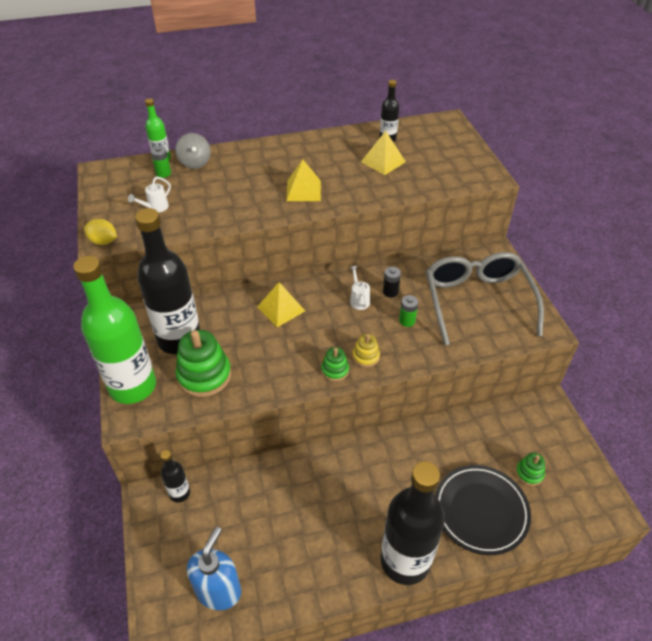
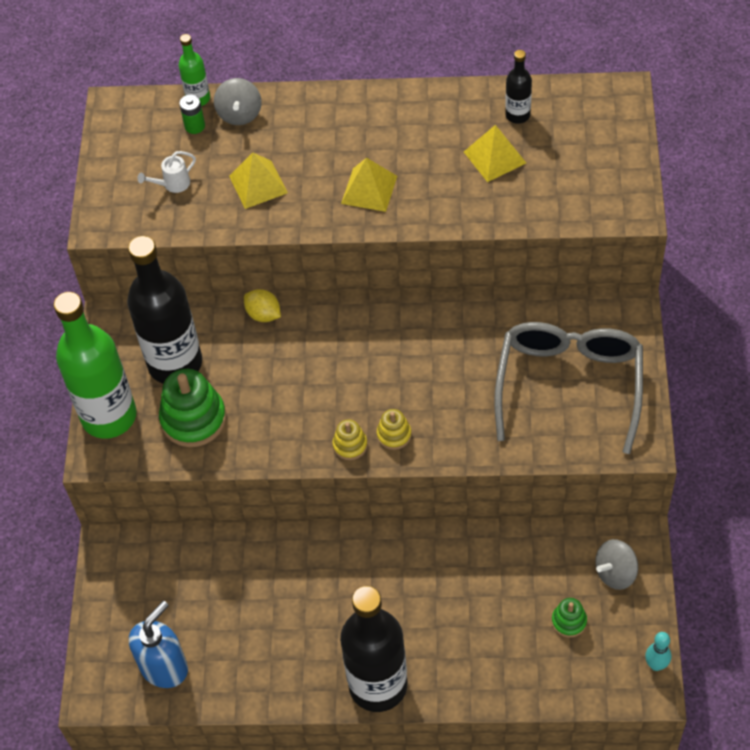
camera: 20 degrees right, 10 degrees up
(103, 241) = (101, 227): yellow lemon -> yellow lemon (263, 314)
(179, 493) = (145, 549): black bottle -> none
(281, 309) = (310, 345): yellow pyramid -> yellow pyramid (258, 184)
(335, 370) = (350, 445): green stacking toy -> yellow stacking toy
(359, 300) = (414, 351): white watering can -> none
(390, 292) = (460, 347): black battery -> none
(407, 321) = (464, 395): green battery -> none
(480, 511) = (489, 651): black plate -> none
(545, 430) = (615, 573): none -> grey spinning top
(607, 491) = (656, 665): none -> turquoise bowling pin

